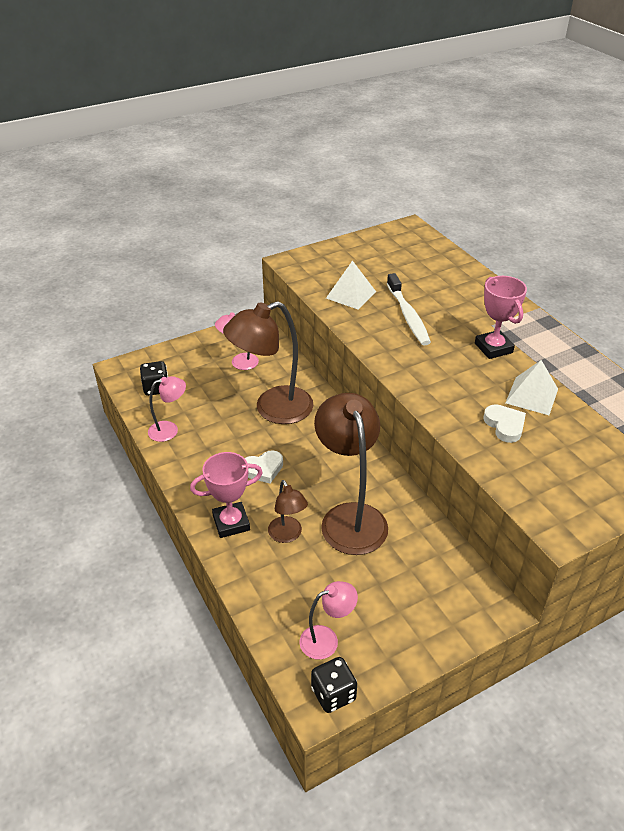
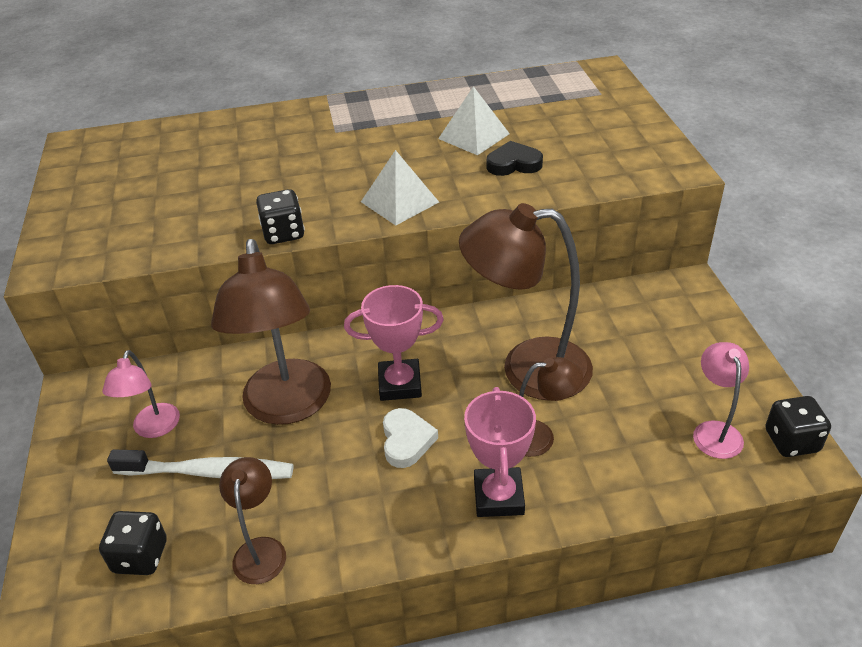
camera: 70 degrees left, 0 degrees up
(169, 430) = (261, 549): pink lamp -> brown lamp
(351, 294) = (186, 223): white pyramid -> white pyramid (399, 202)
(359, 335) = (283, 233): none -> black dice
(408, 316) = (272, 186): white toothbrush -> white toothbrush (209, 472)
(493, 348) = (378, 140): pink trophy -> pink trophy (400, 384)
(504, 425) = (513, 164): white heart -> black heart

